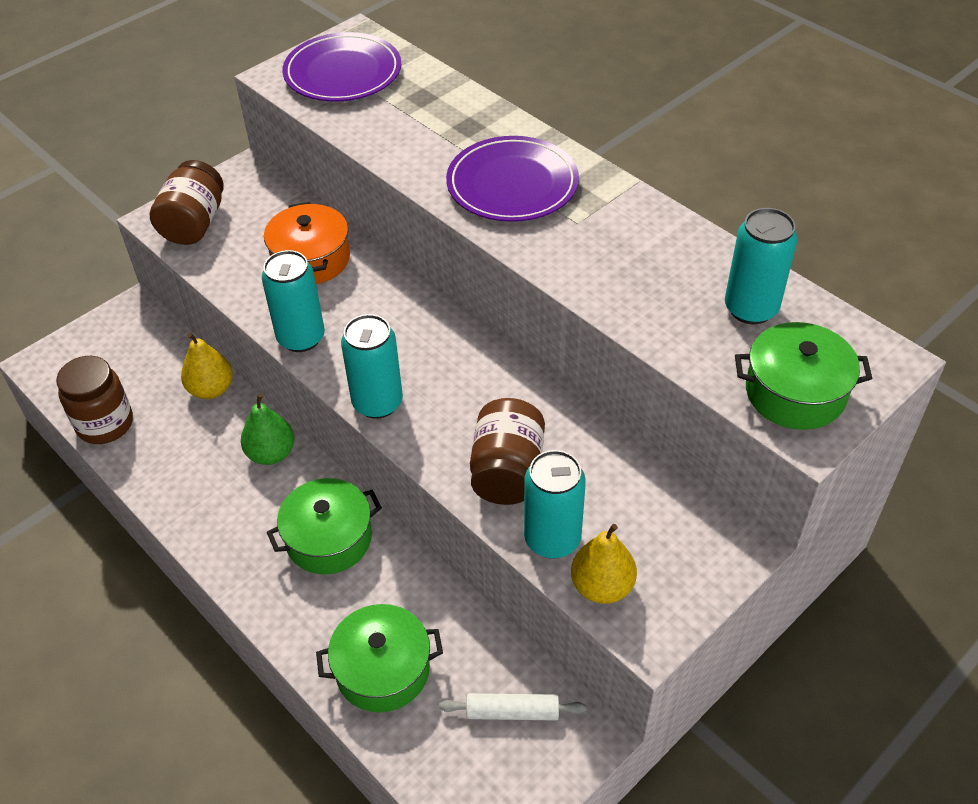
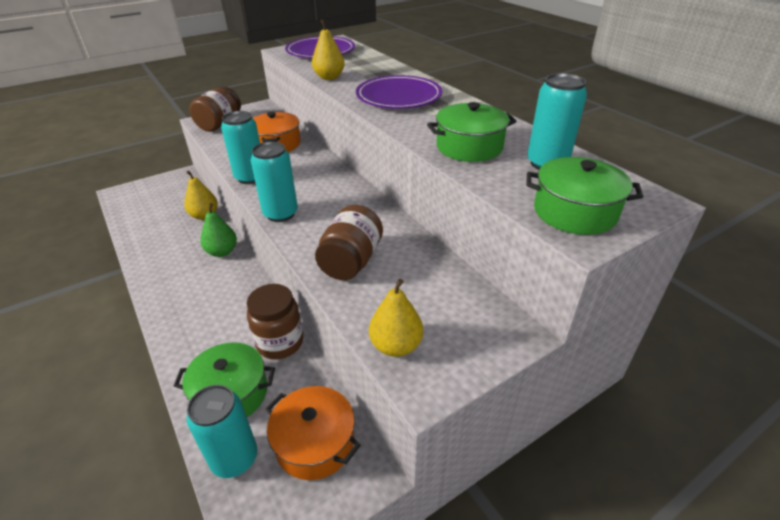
camera: 10 degrees right, 10 degrees down
(105, 424) = (134, 225): brown jar -> brown jar (280, 342)
(329, 539) = (234, 303): green pot -> green pot (469, 147)
(386, 147) = (329, 77): none -> yellow pear
(512, 712) = (315, 443): white rolling pin -> orange pot
(552, 539) = (368, 308): turquoise can -> turquoise can (234, 458)

